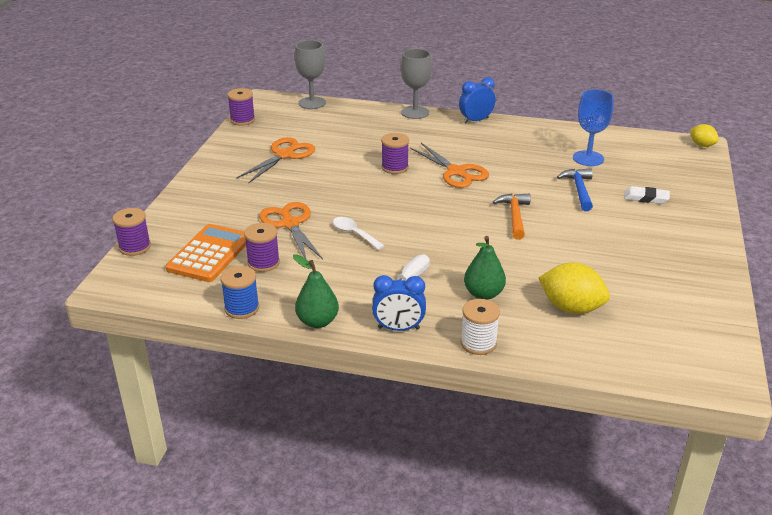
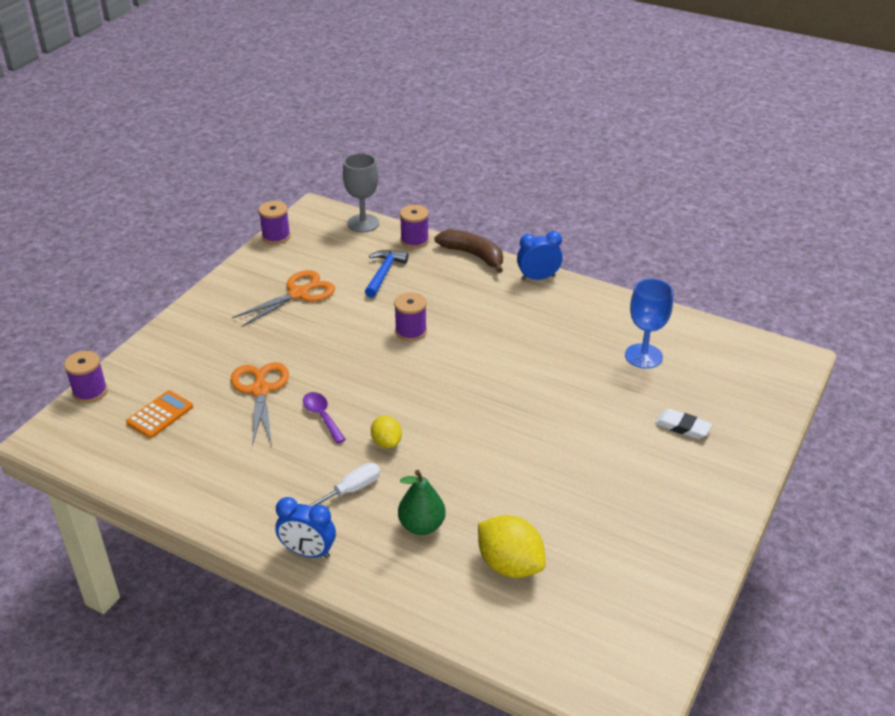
camera: 15 degrees right, 5 degrees up
(209, 254) = (160, 415): orange calculator -> orange calculator, size x0.64
(242, 308) = (160, 492): blue spool -> none
(263, 263) = (209, 437): purple spool -> purple spool (414, 240)
(317, 321) = (228, 525): green pear -> none
(354, 234) = (322, 416): white spoon -> purple spoon
(415, 112) = (473, 255): grey goblet -> brown banana
(456, 172) = (477, 350): orange scissors -> none
(478, 343) = (383, 590): white spool -> none
(515, 216) = (512, 425): orange hammer -> none
(579, 190) = (607, 401): blue hammer -> blue hammer (384, 273)
(702, 145) = (797, 359): yellow lemon -> yellow lemon (386, 442)

